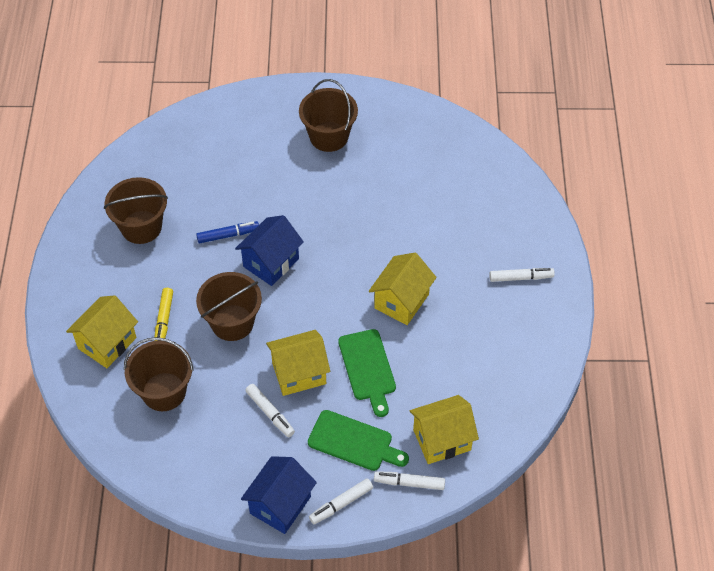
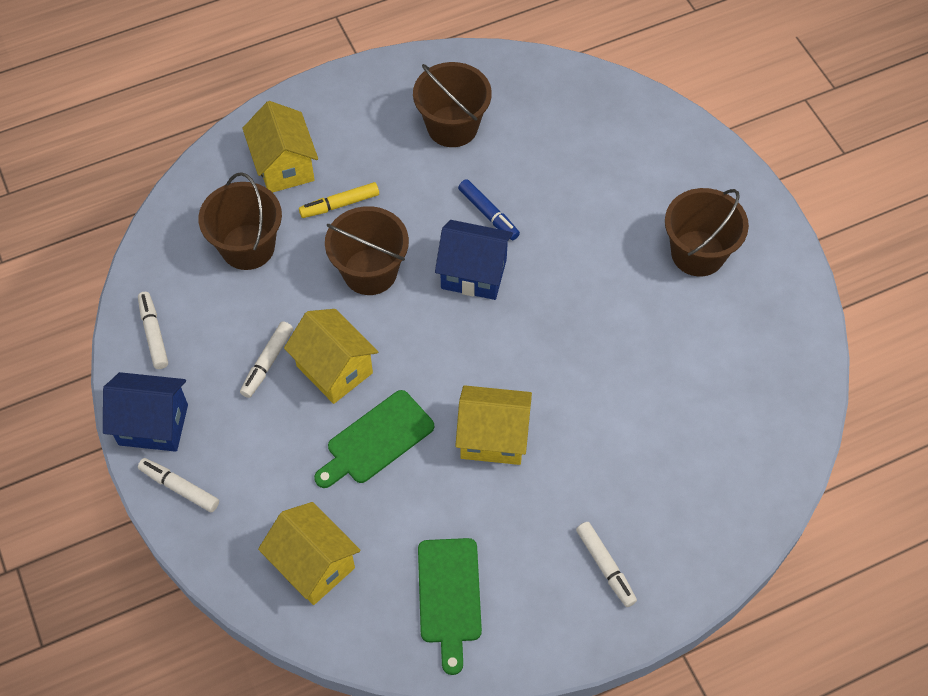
camera: 65 degrees right, 5 degrees up
(107, 343) = (284, 166): yellow house -> yellow house turned 60 degrees clockwise
(354, 442) = (267, 467): green cutting board -> green cutting board (449, 596)
(409, 483) = (238, 551): white marker -> white marker (154, 333)

